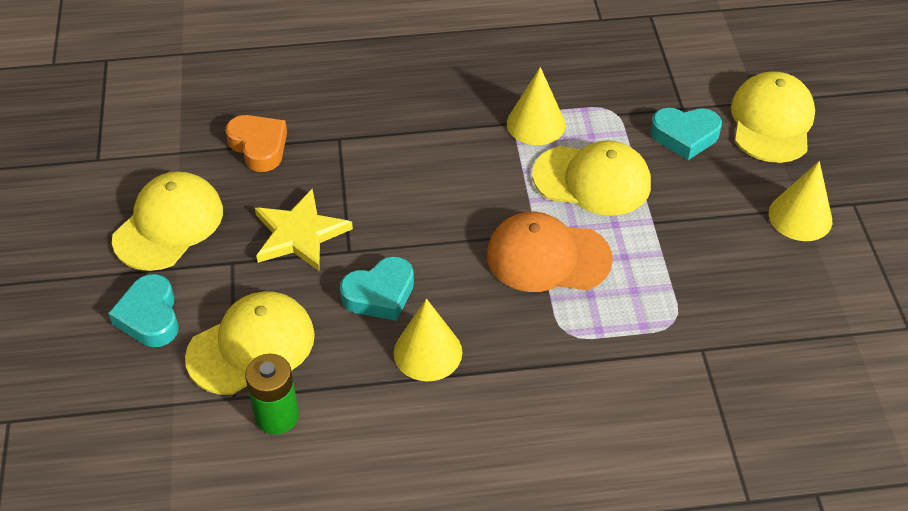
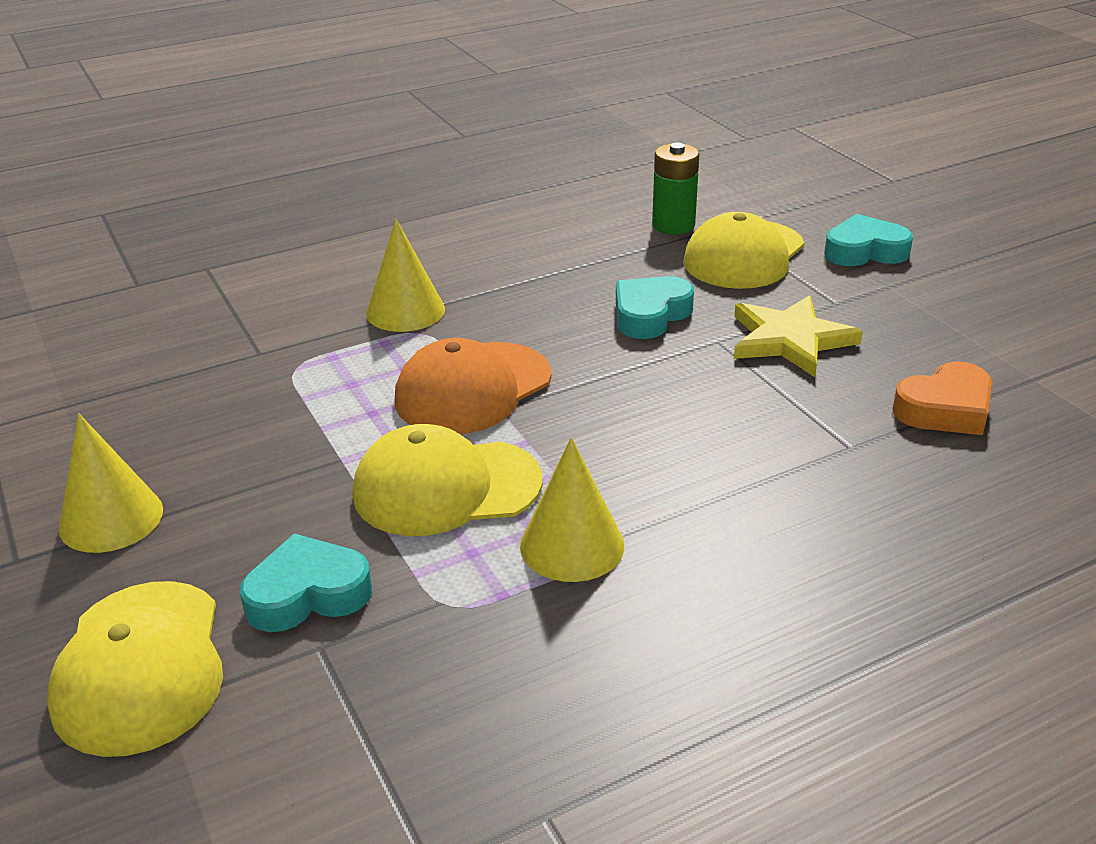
camera: 160 degrees right, 15 degrees down
(150, 316) = (864, 251): turquoise heart -> turquoise heart turned 60 degrees counterclockwise
(169, 224) = (945, 313): yellow cap -> none
(259, 146) = (945, 409): orange heart -> orange heart turned 60 degrees counterclockwise
(428, 352) = (564, 287): yellow cone -> yellow cone (405, 311)
(548, 257) = (473, 388): orange cap -> orange cap turned 150 degrees clockwise

